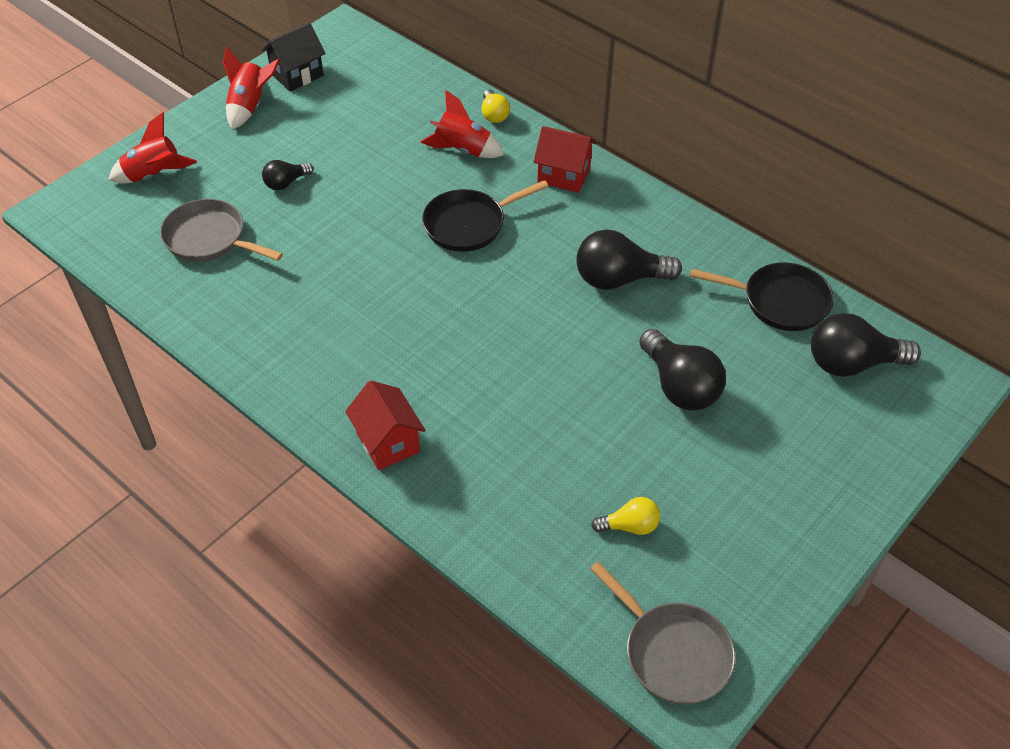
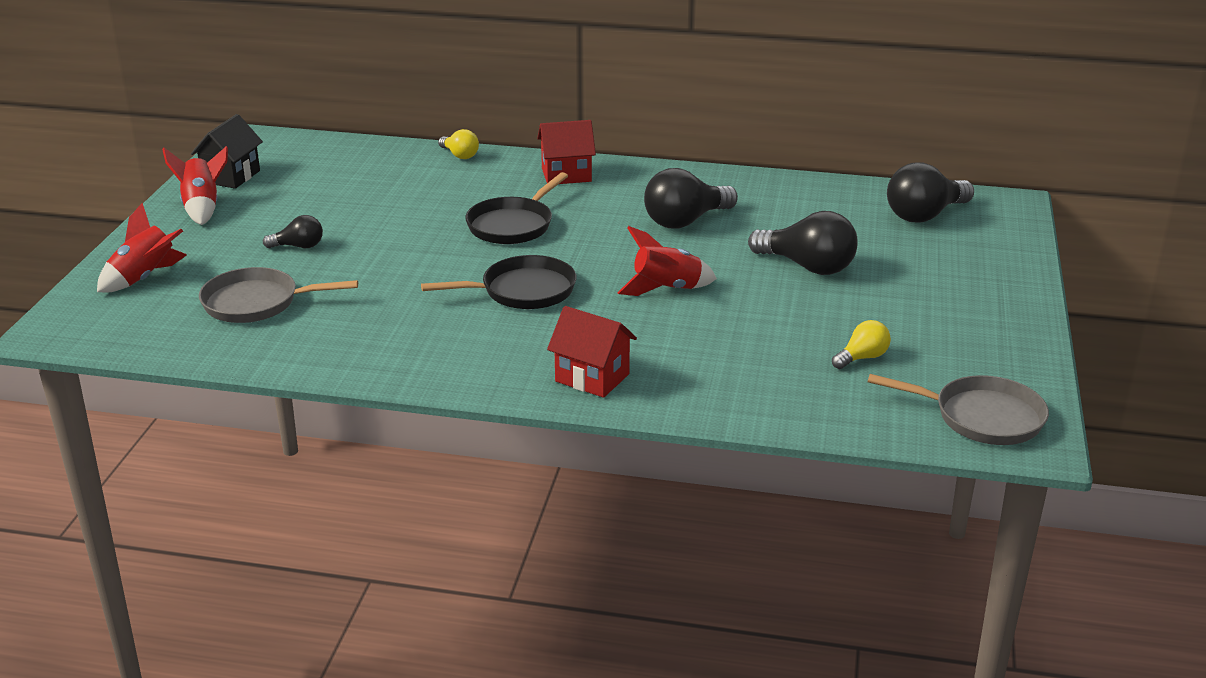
camera: 30 degrees left, 20 degrees down
(286, 183) = (298, 246): black light bulb -> black light bulb turned 120 degrees counterclockwise
(463, 150) = (454, 183): red rocket -> red rocket (666, 289)
(780, 301) = (830, 198): black pan -> black pan (522, 291)

